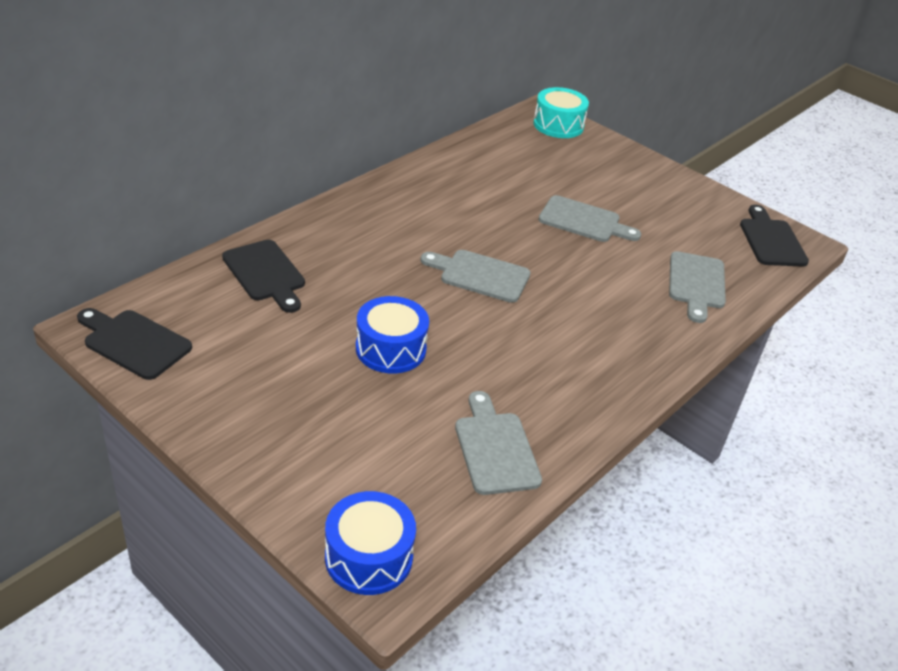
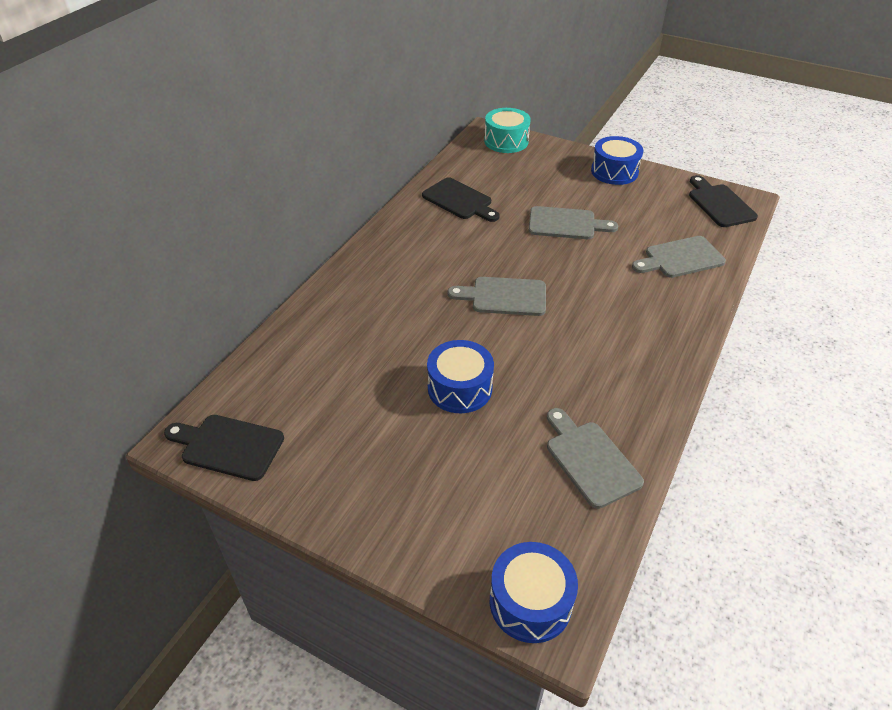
camera: 10 degrees left, 5 degrees up
(265, 274) = (319, 344): black cutting board -> black cutting board (459, 200)
(665, 181) = (614, 171): none -> blue drum
(696, 283) = (680, 258): grey cutting board -> grey cutting board turned 75 degrees clockwise

